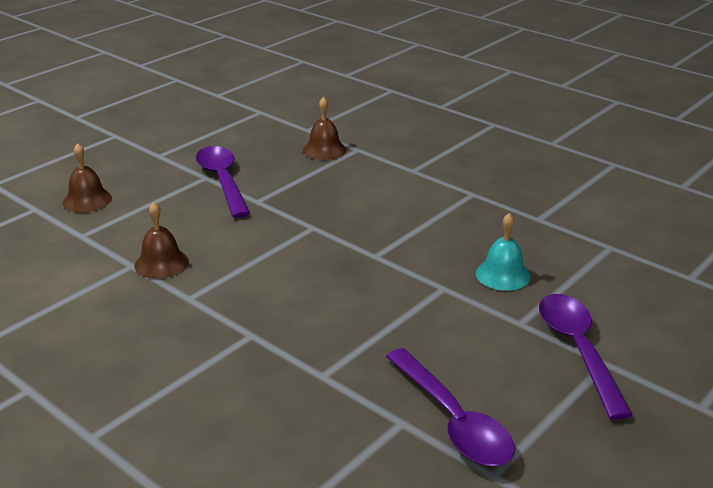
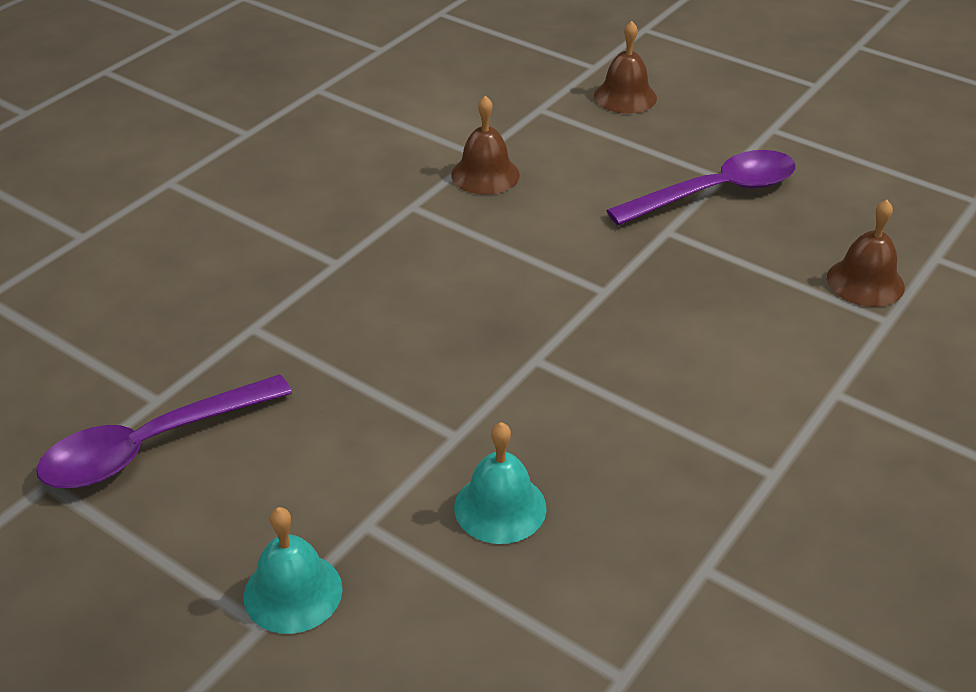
camera: 85 degrees right, 10 degrees up
(578, 350) = (293, 592): purple spoon -> turquoise bell

